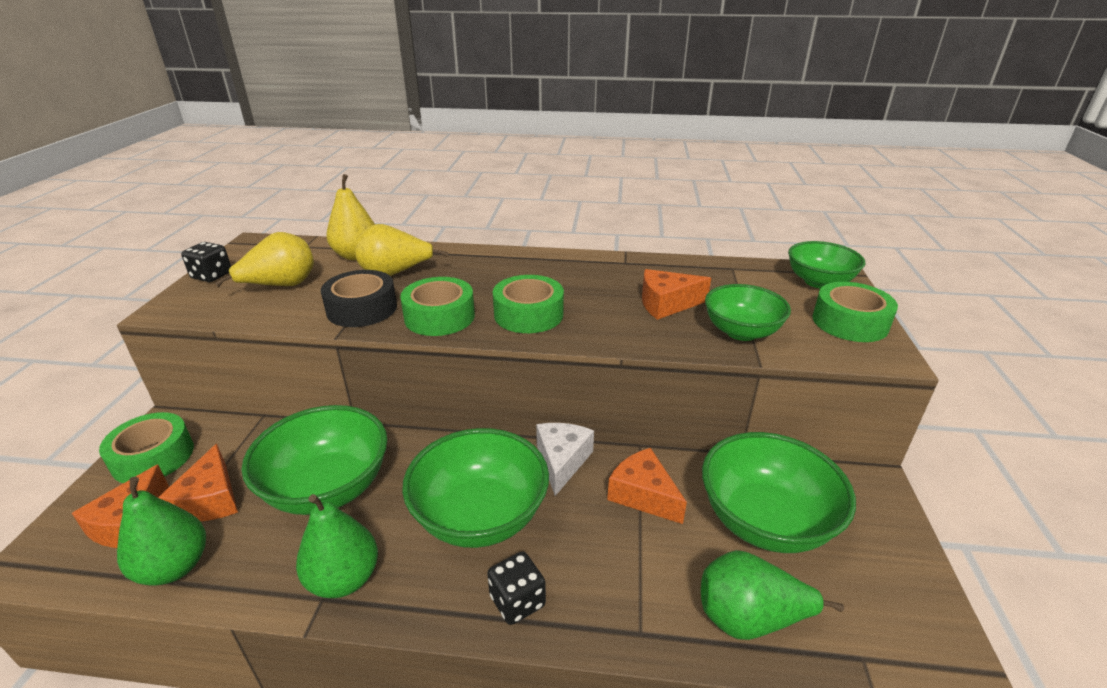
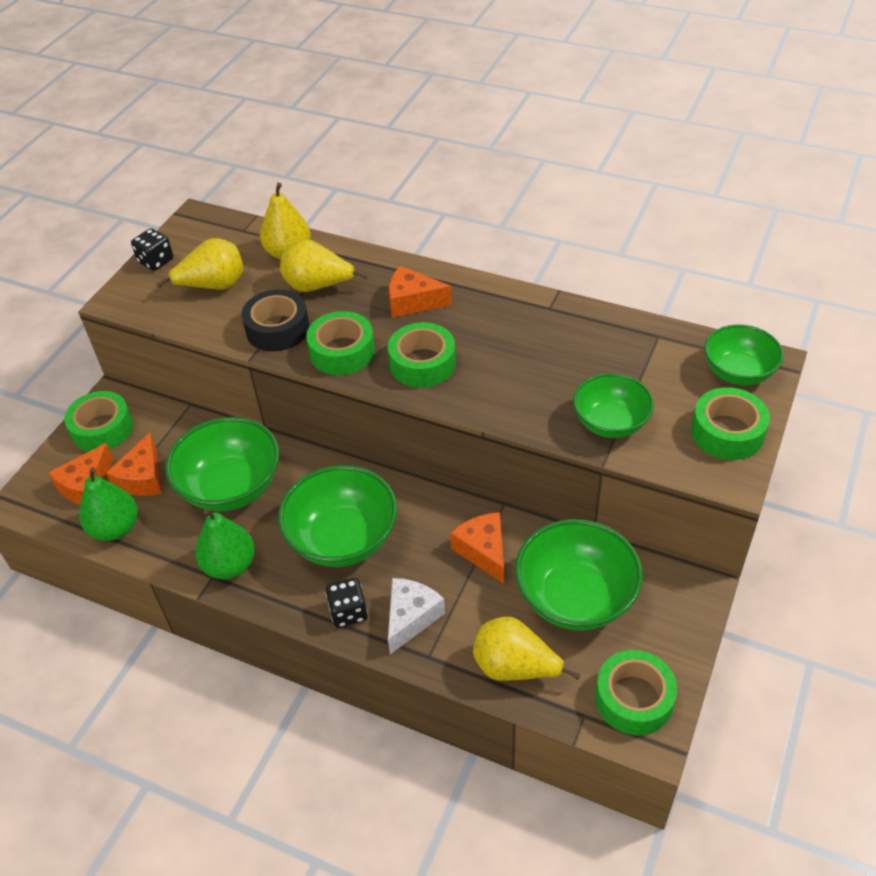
camera: 20 degrees right, 15 degrees up
(562, 461) = (428, 504): white cheese -> white cheese (411, 618)
(666, 304) = (559, 374): orange cheese -> orange cheese (413, 302)
(749, 618) = (515, 667): green pear -> yellow pear
(901, 620) = (634, 699): none -> green tape

